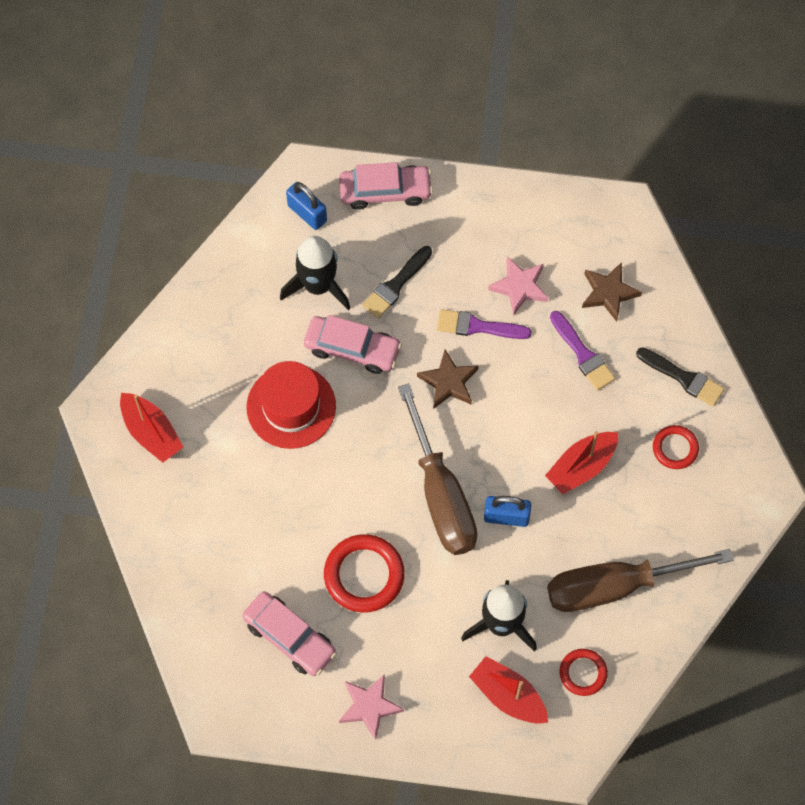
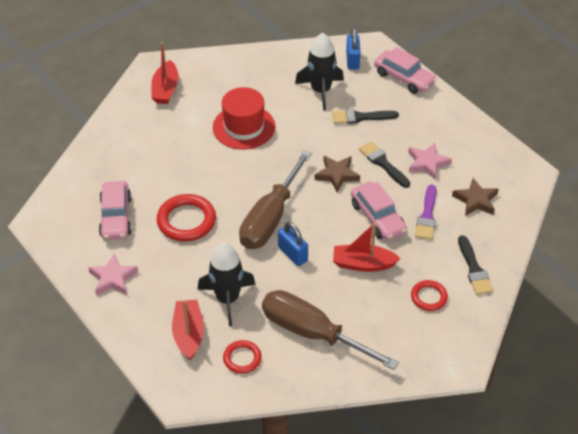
camera: 45 degrees right, 20 degrees down
(352, 349) = (305, 126): pink car -> pink car (377, 217)
(478, 326) = (383, 163): purple brush -> black brush

